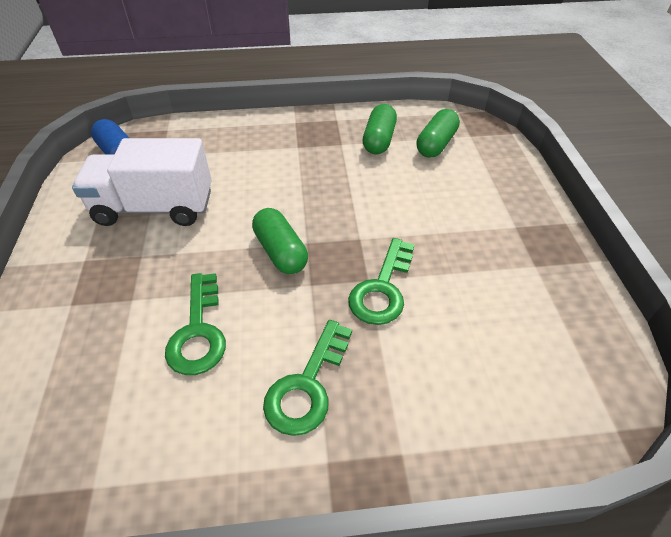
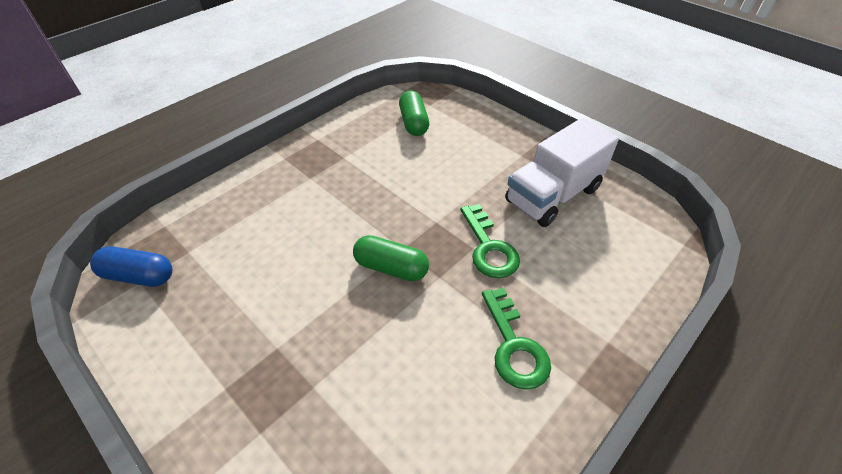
camera: 40 degrees left, 0 degrees up
(154, 208) = (240, 301): white truck -> white truck (553, 195)
(198, 331) = (398, 369): green key -> none
(379, 140) = (369, 140): green capsule -> none

